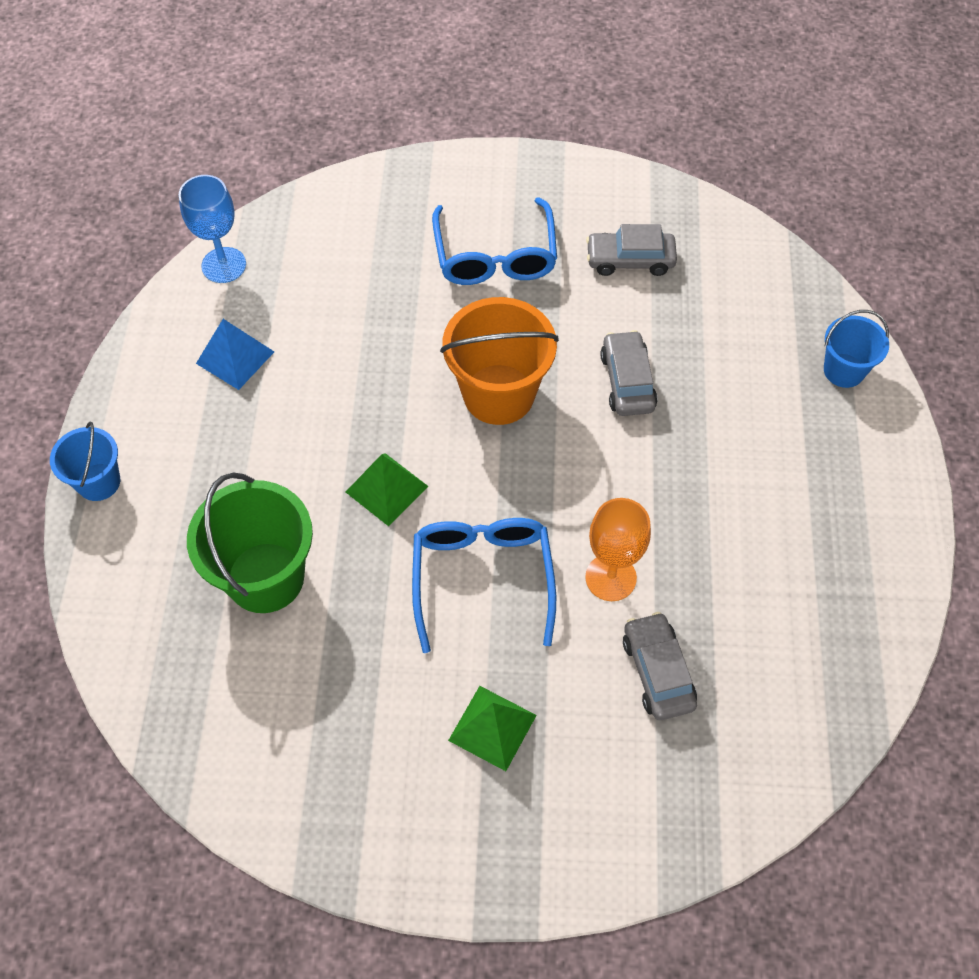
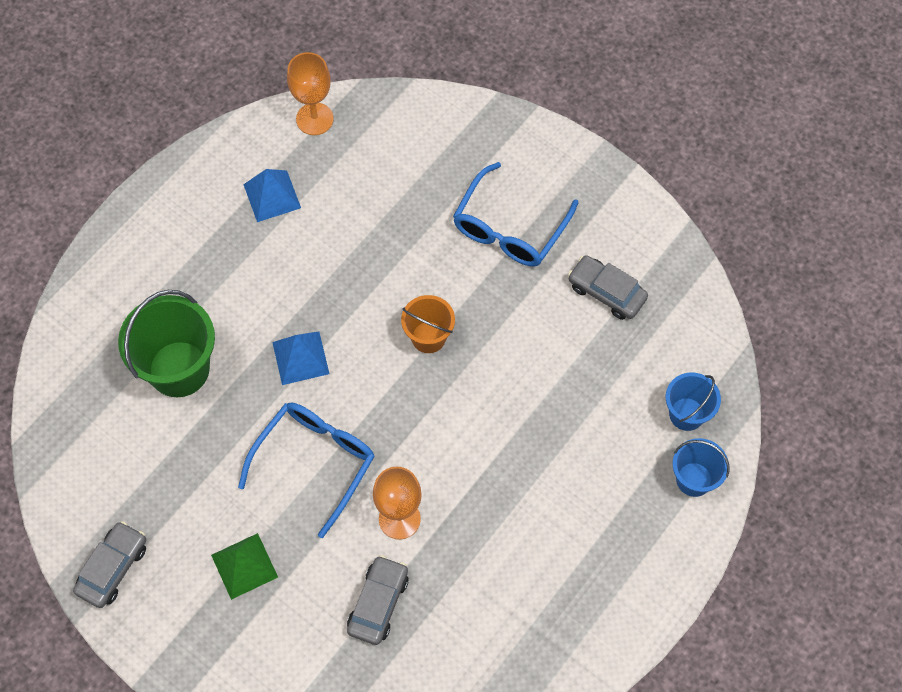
camera: 35 degrees right, 5 degrees up
(98, 482) = (123, 233): blue bucket -> blue bucket (686, 414)
(224, 265) = (314, 119): blue goblet -> orange goblet
(386, 489) = (300, 358): green pyramid -> blue pyramid
(498, 394) = (428, 337): orange bucket -> orange bucket, size x0.58
(627, 381) = (526, 385): grey car -> grey car (113, 568)

